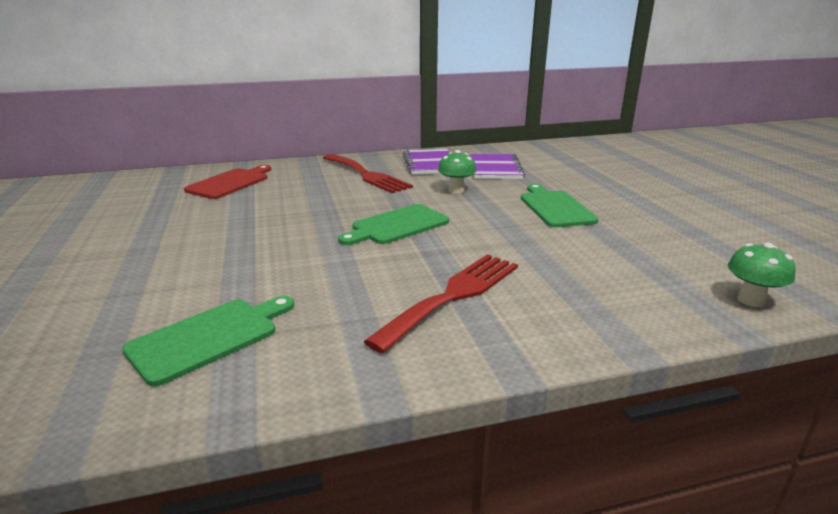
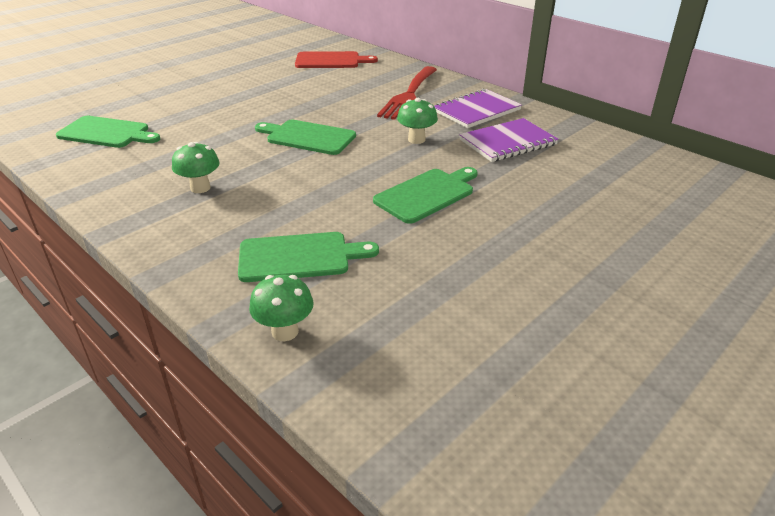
camera: 60 degrees right, 10 degrees up
(453, 296) = (200, 188): red fork -> green mushroom
(630, 272) = (299, 257): none -> green cutting board

